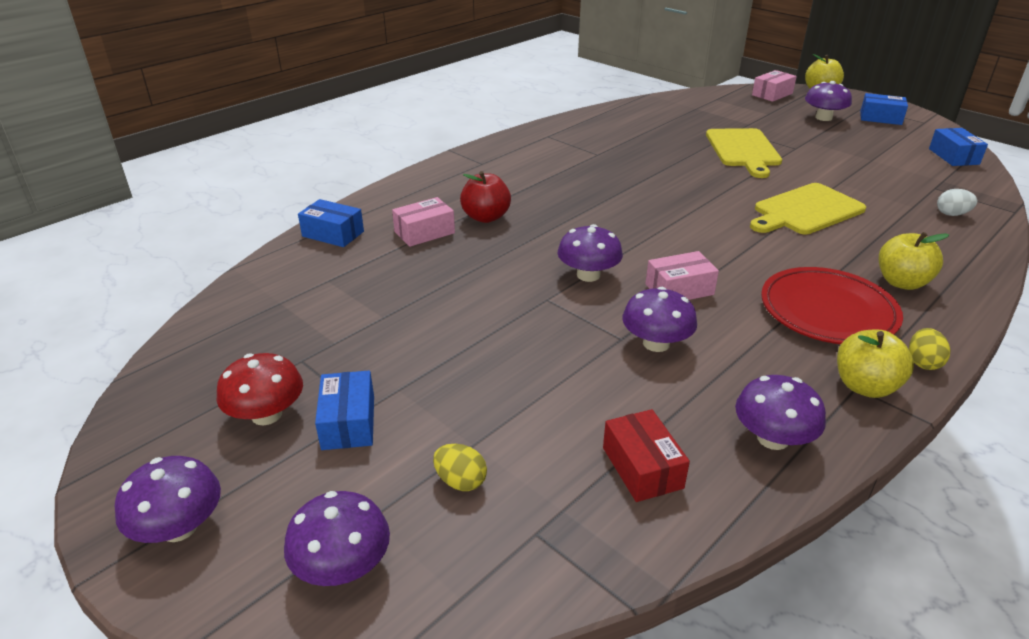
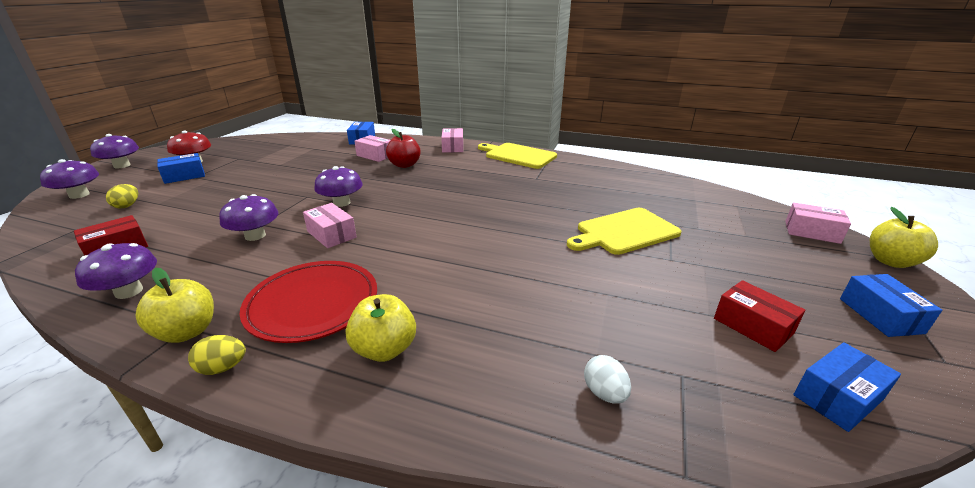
camera: 65 degrees right, 5 degrees down
(447, 176) = (453, 147): none -> pink box
(806, 210) = (514, 277): yellow cutting board -> yellow cutting board (518, 155)
(823, 118) = (797, 270): purple mushroom -> none
(887, 152) = (752, 326): none -> red box

